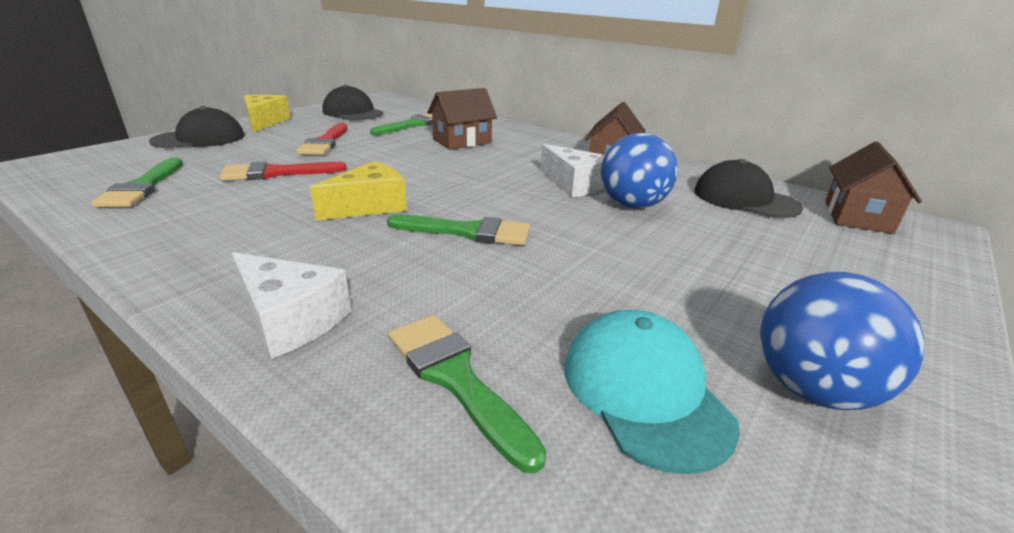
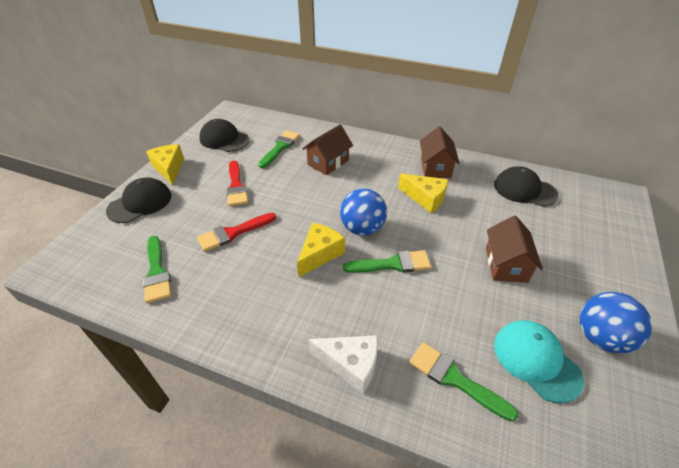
camera: 15 degrees left, 15 degrees up
(574, 184) = (425, 198): white cheese -> yellow cheese
(632, 205) = (468, 213): blue ball -> blue ball (362, 228)
(857, 216) = (585, 193): brown house -> brown house (506, 264)

